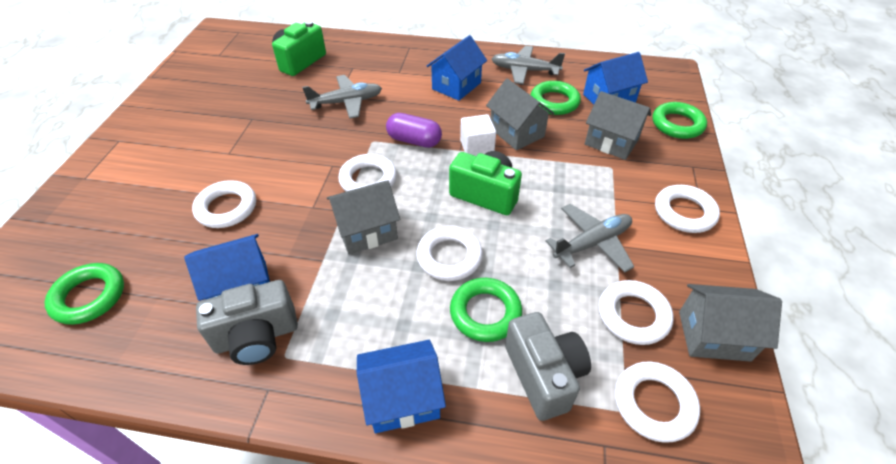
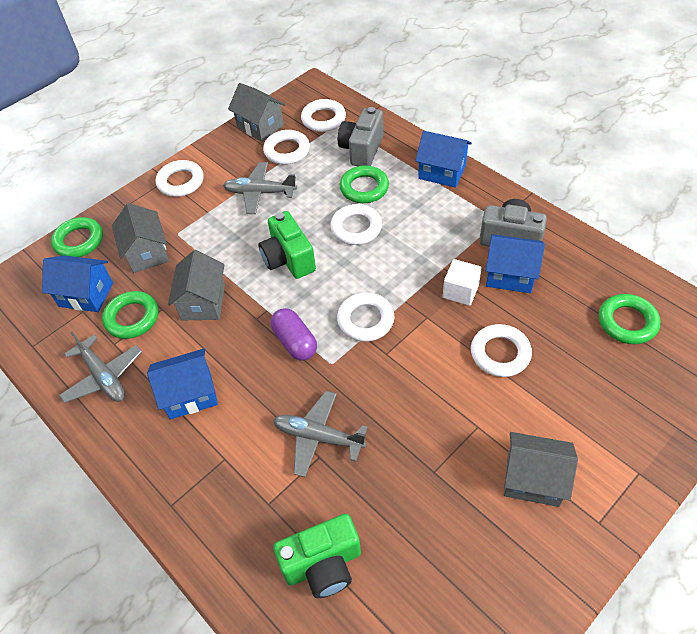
camera: 140 degrees left, 5 degrees up
(367, 231) = (398, 274): grey house -> grey house (533, 479)
(477, 147) = (250, 305): white cube -> white cube (460, 291)

